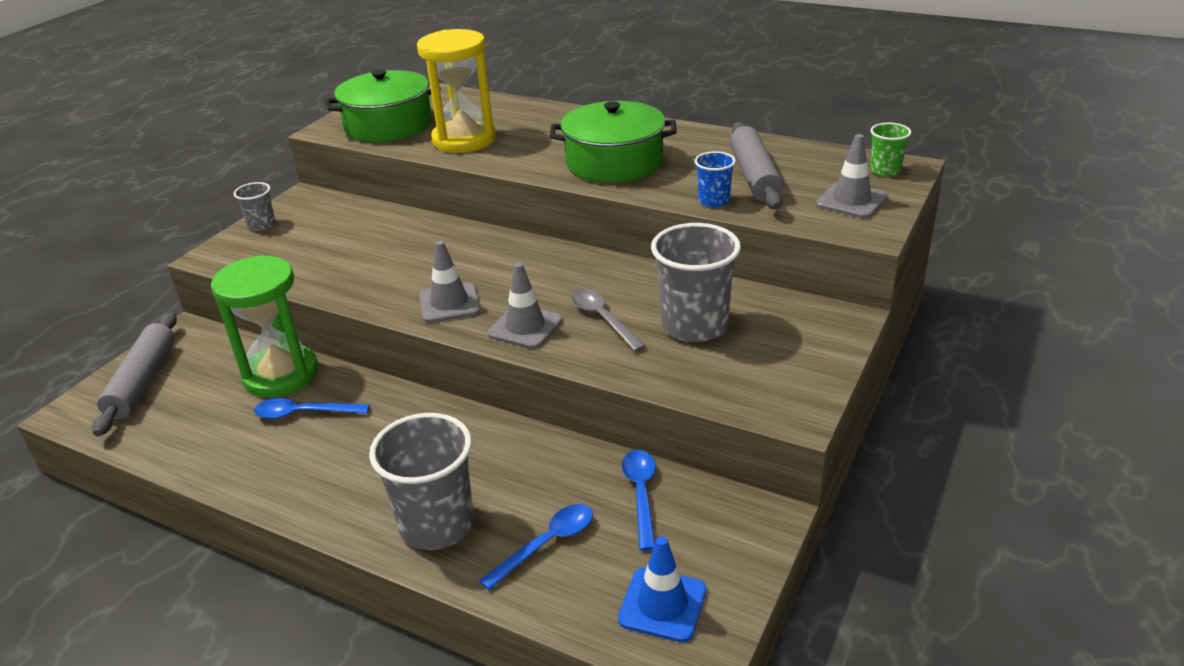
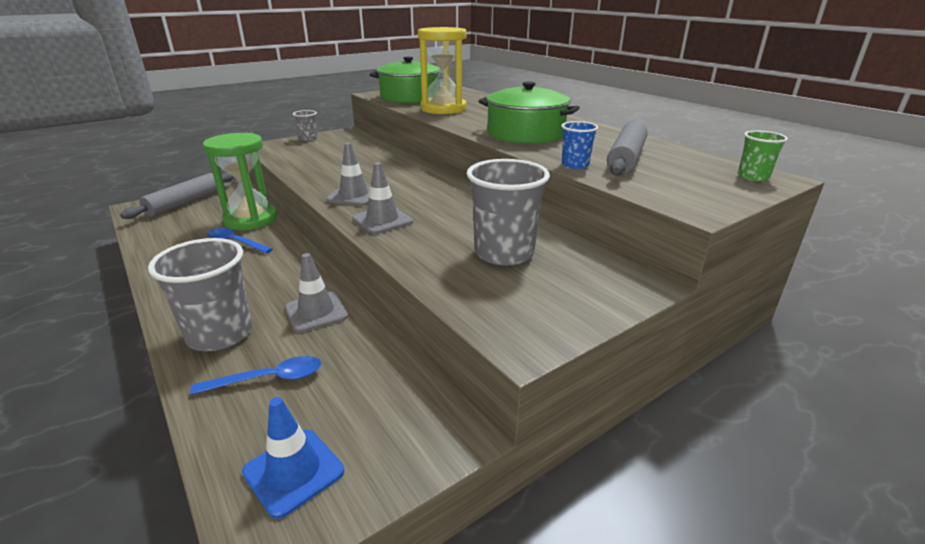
camera: 25 degrees right, 5 degrees down
(603, 319) = (440, 230): grey spoon -> none
(641, 494) = (374, 371): blue spoon -> none
(851, 201) = (699, 188): grey traffic cone -> grey traffic cone (316, 312)

